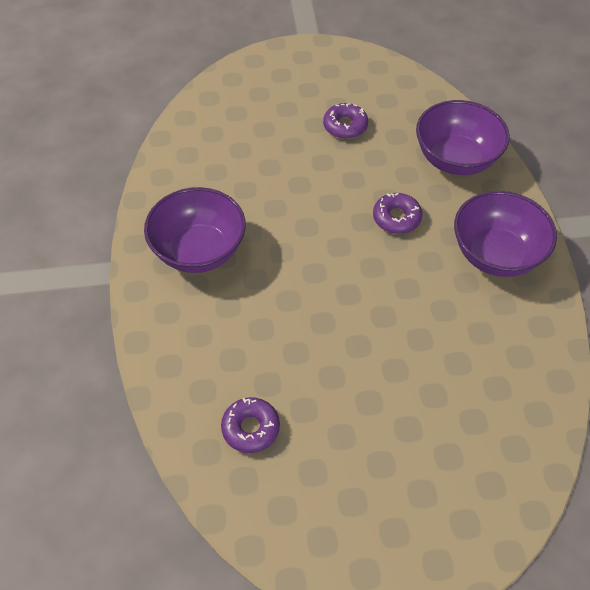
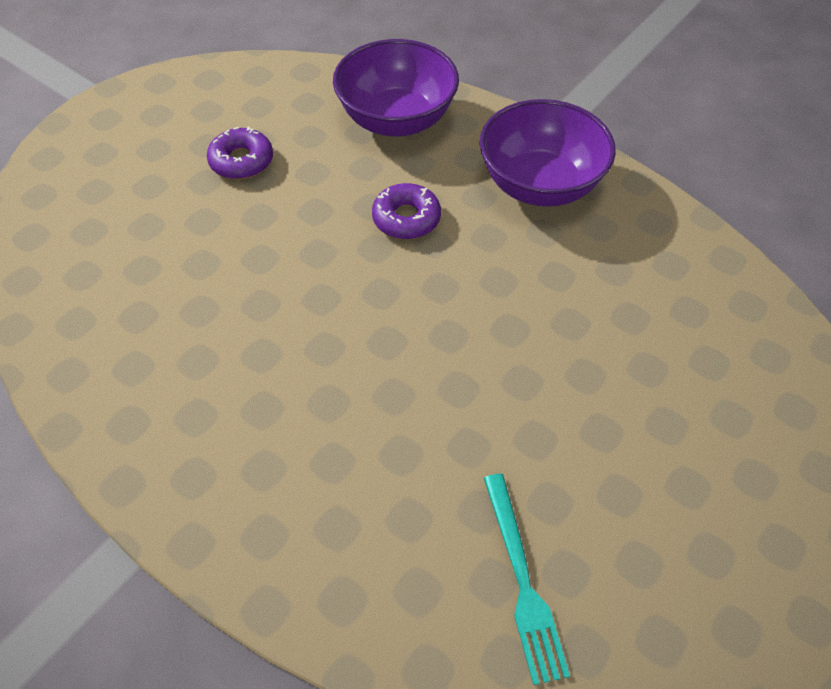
camera: 45 degrees left, 0 degrees up
(199, 251) = (222, 426): purple bowl -> none
(251, 428) = (522, 581): purple donut -> turquoise fork

